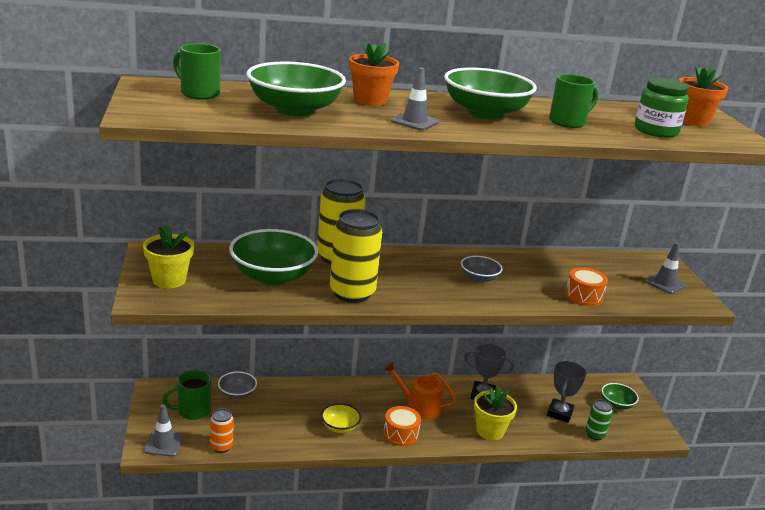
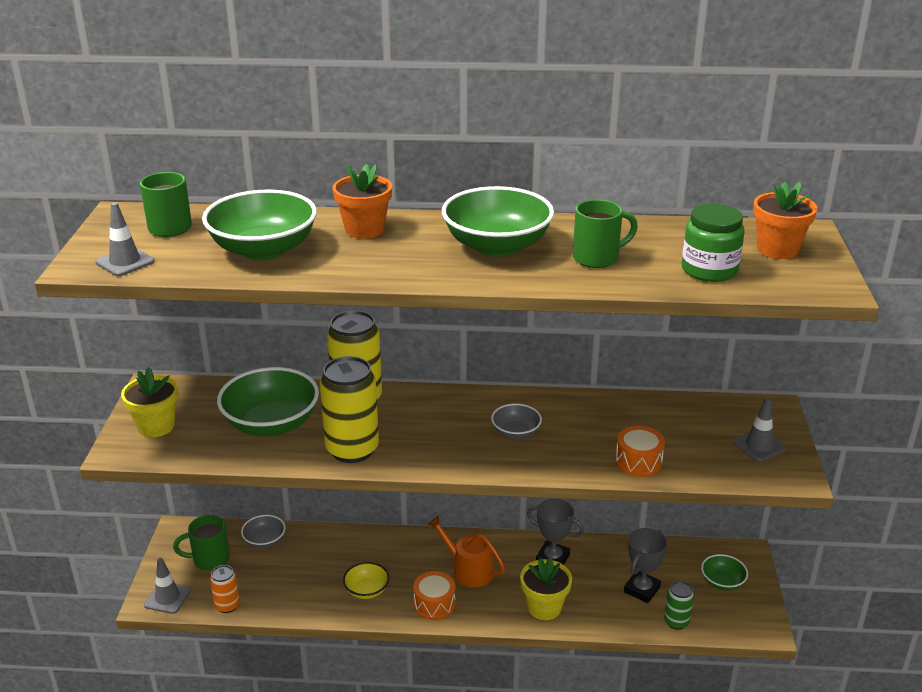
camera: 15 degrees right, 5 degrees up
(415, 122) = (396, 264): grey traffic cone -> grey traffic cone (125, 262)

